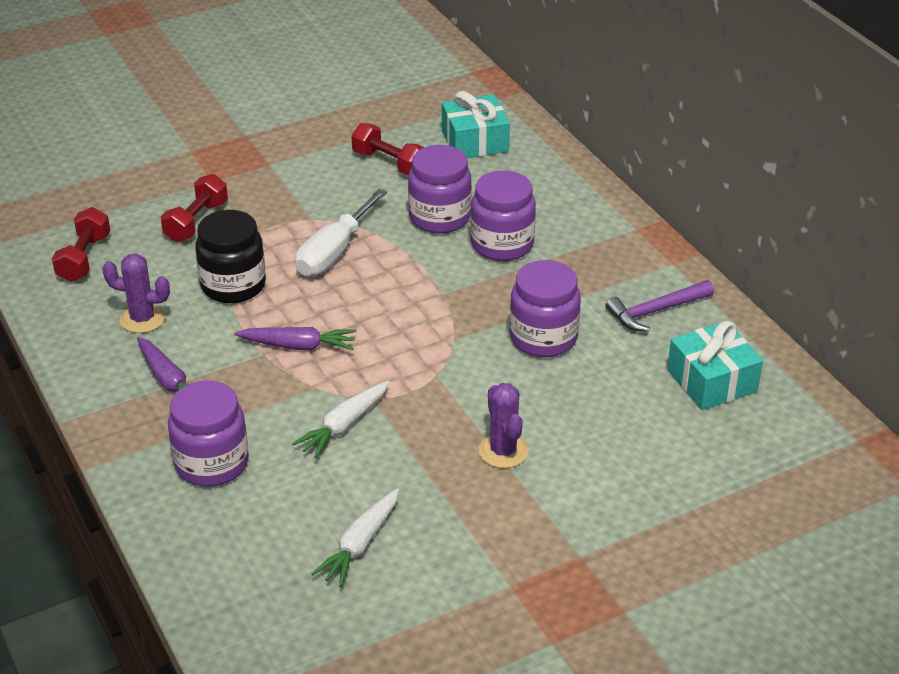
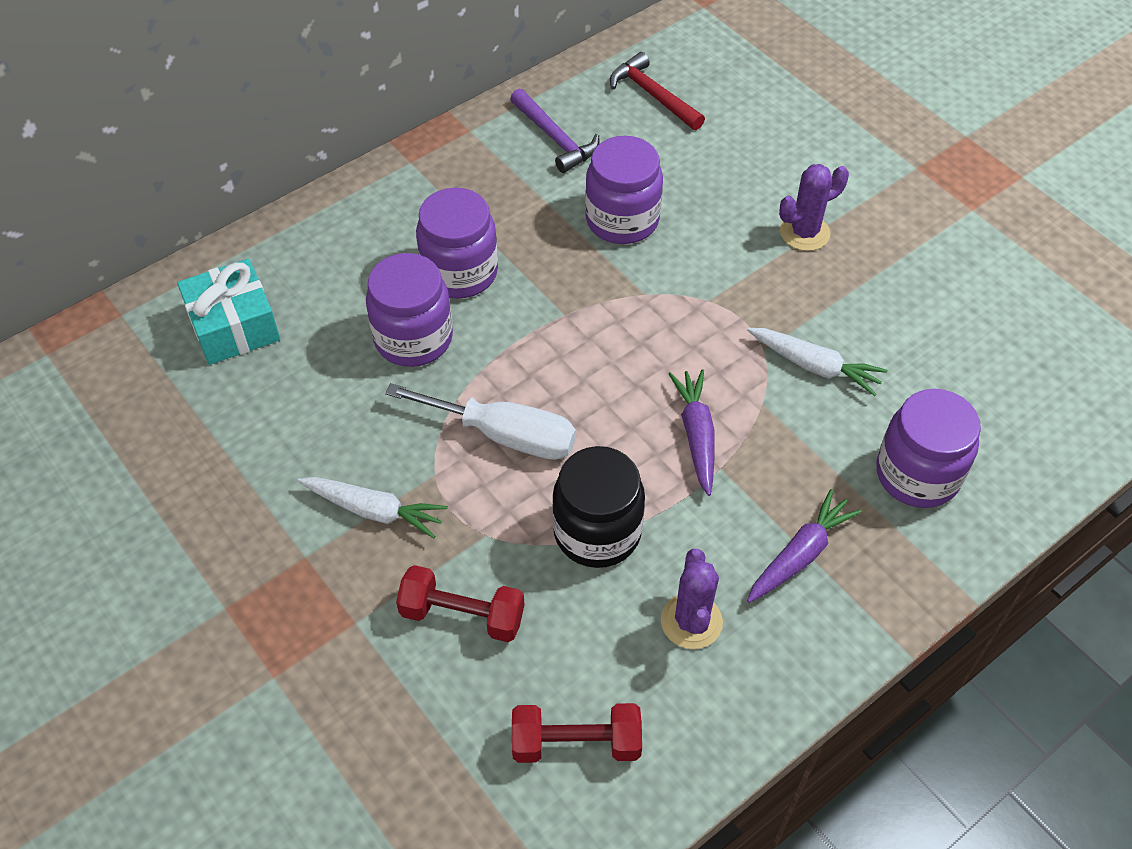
camera: 100 degrees left, 15 degrees up
(360, 544) = (974, 322): white carrot -> white carrot (374, 510)
(389, 163) = (293, 411): red dumbbell -> none
(711, 380) = (653, 95): turquoise gift -> red hammer

